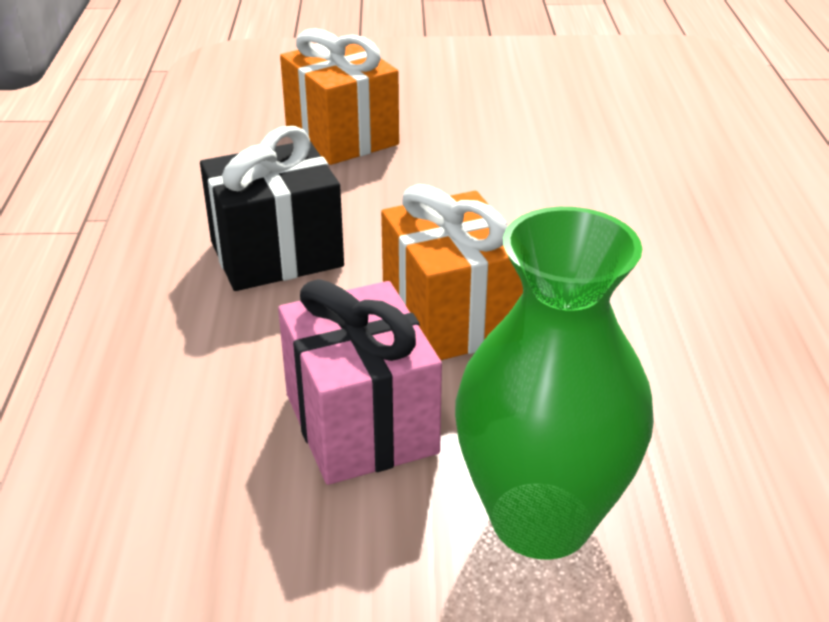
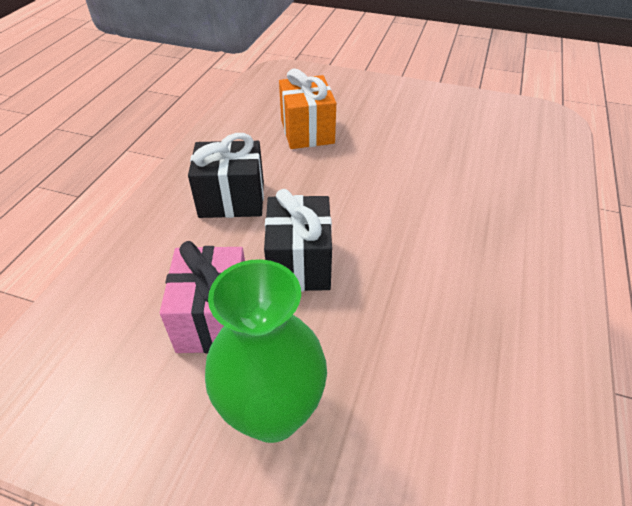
camera: 20 degrees right, 10 degrees up
(451, 316) = (299, 263): orange gift -> black gift

